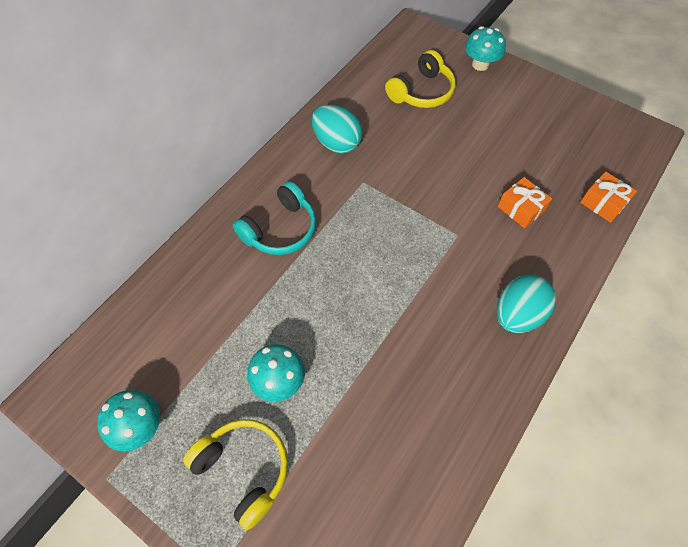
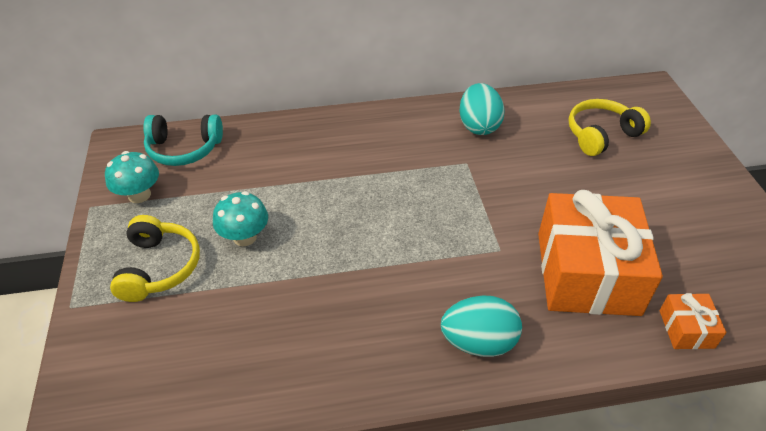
camera: 45 degrees right, 15 degrees down
(280, 229) = (365, 151): turquoise headphones -> turquoise headphones (184, 149)
(421, 92) = (601, 135): yellow headphones -> yellow headphones turned 150 degrees clockwise
(480, 64) = (689, 147): turquoise mushroom -> none
(521, 209) = (587, 273): orange gift -> orange gift, size x2.32

